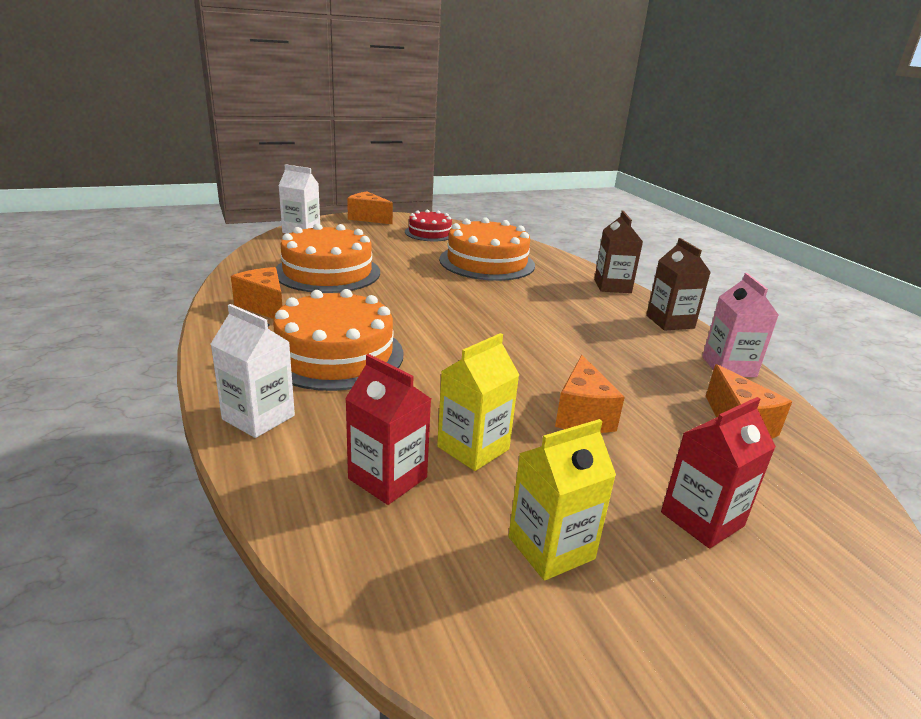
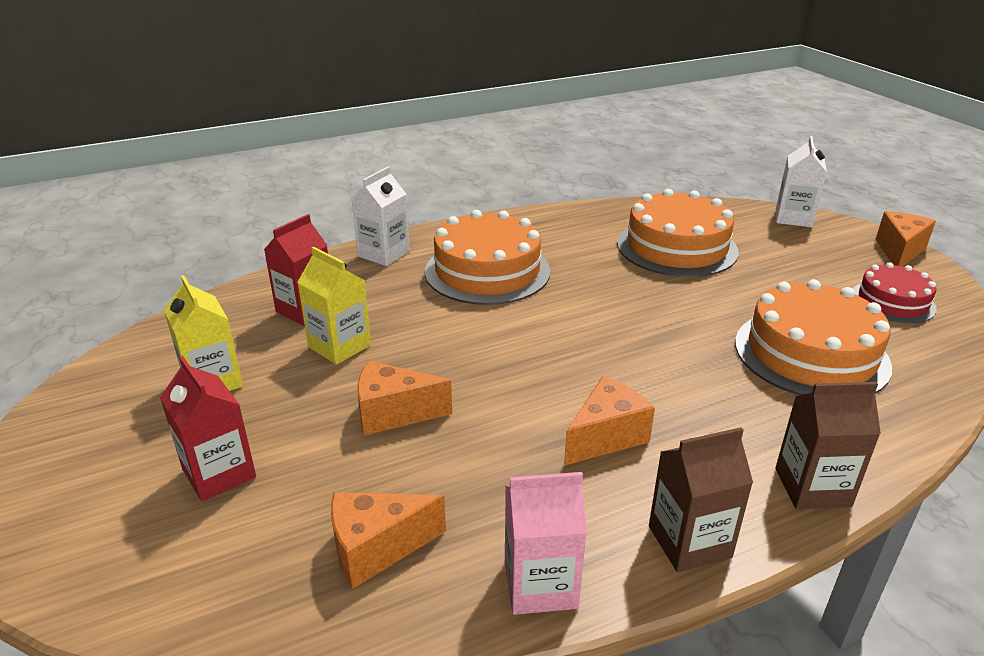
camera: 90 degrees right, 5 degrees up
(264, 306) = (570, 229): orange cheese -> orange cheese (606, 437)

